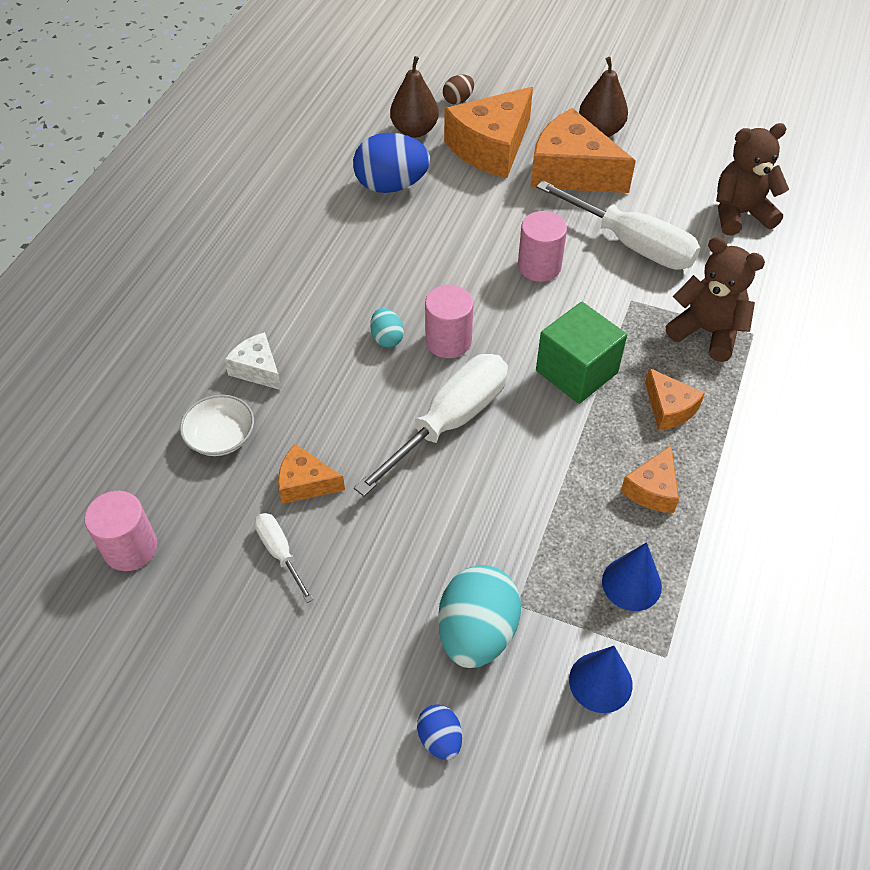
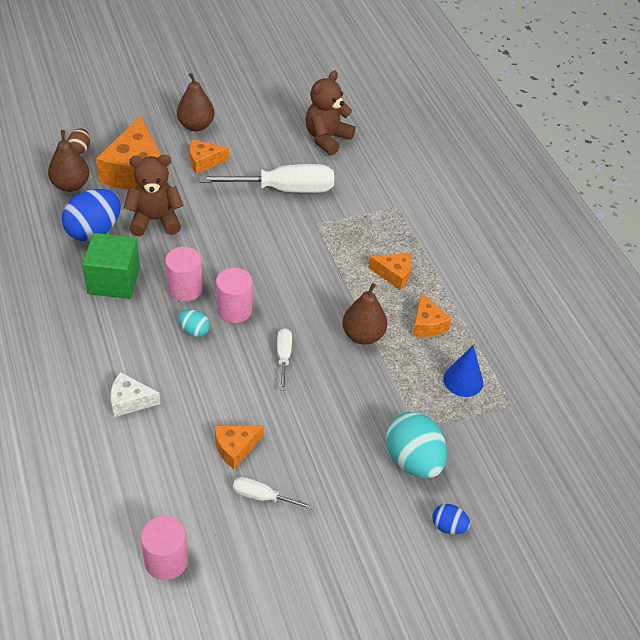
camera: 45 degrees left, 5 degrees down
(221, 436) = (151, 457): white bowl -> none
(449, 422) = (283, 357): white screwdriver -> white screwdriver, size x0.48
(539, 266) = (243, 233): pink cylinder -> pink cylinder (185, 289)
(561, 454) = (363, 335): none -> brown pear
(571, 171) = (204, 161): orange cheese -> orange cheese, size x0.51
(576, 371) = (326, 283): green cube -> green cube (114, 280)
(600, 682) = (495, 440): blue cone -> none
(707, 332) = (373, 219): brown teddy bear -> brown teddy bear (155, 220)

